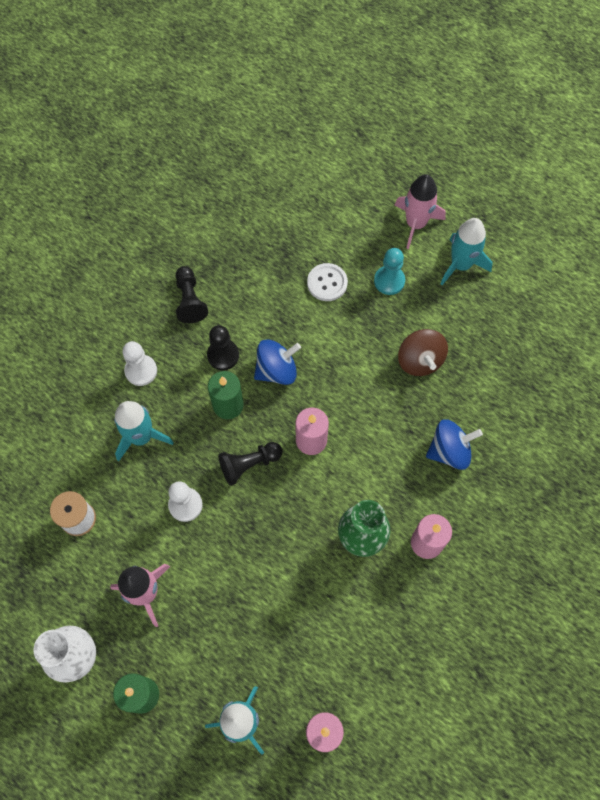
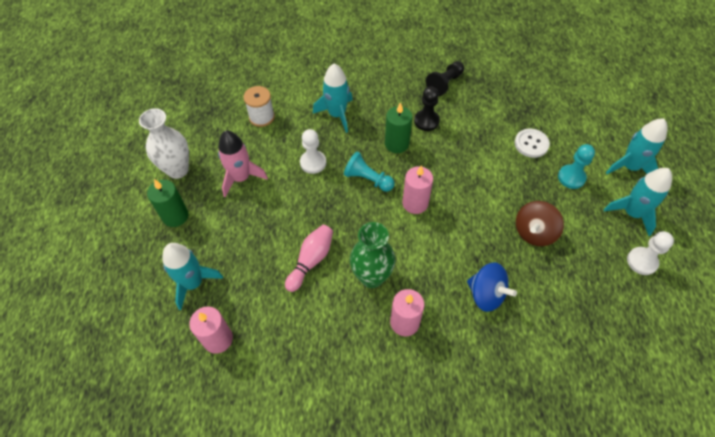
camera: 55 degrees right, 10 degrees down
(141, 371) = (378, 89): white pawn -> white pawn (642, 261)
(249, 464) = (368, 179): black pawn -> turquoise pawn
(276, 370) = (444, 154): blue spinning top -> none
(302, 585) = (311, 260): none -> pink bowling pin
(416, 224) = (629, 167): pink rocket -> turquoise rocket

